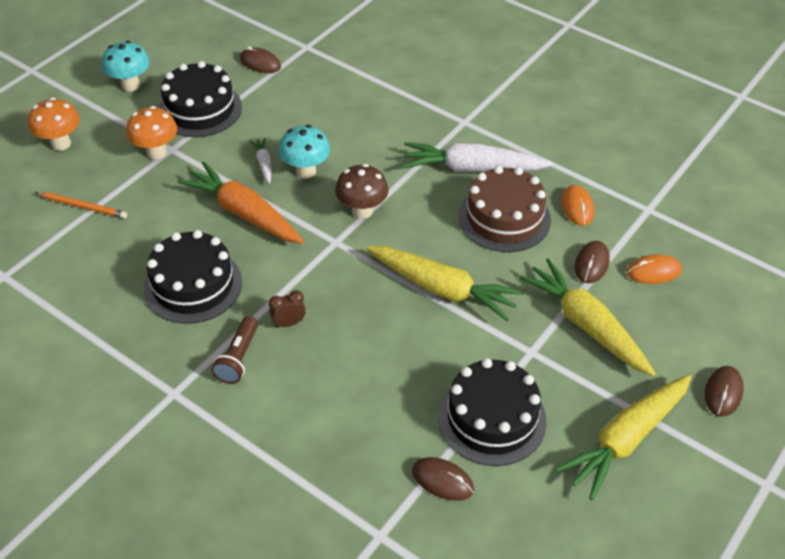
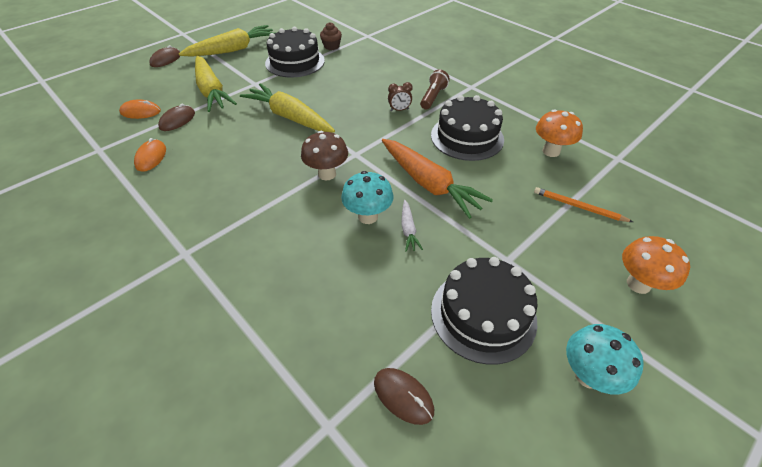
camera: 170 degrees left, 0 degrees up
(156, 152) = (523, 258): orange mushroom -> orange mushroom (551, 151)
(442, 480) = (331, 46): brown mouse -> brown cupcake
(472, 168) = (211, 200): white carrot -> none
(504, 218) = (215, 156): brown cake -> none

